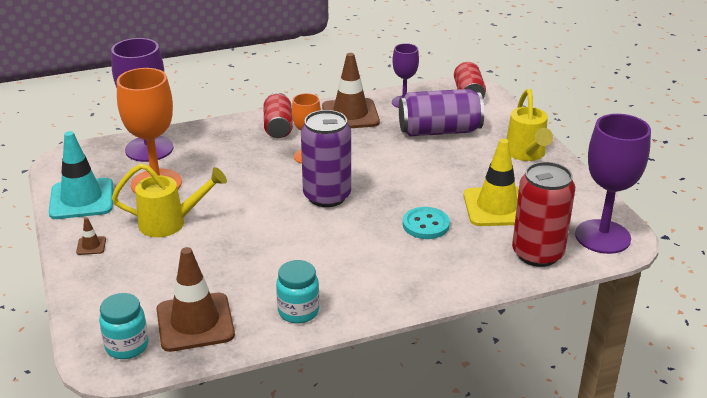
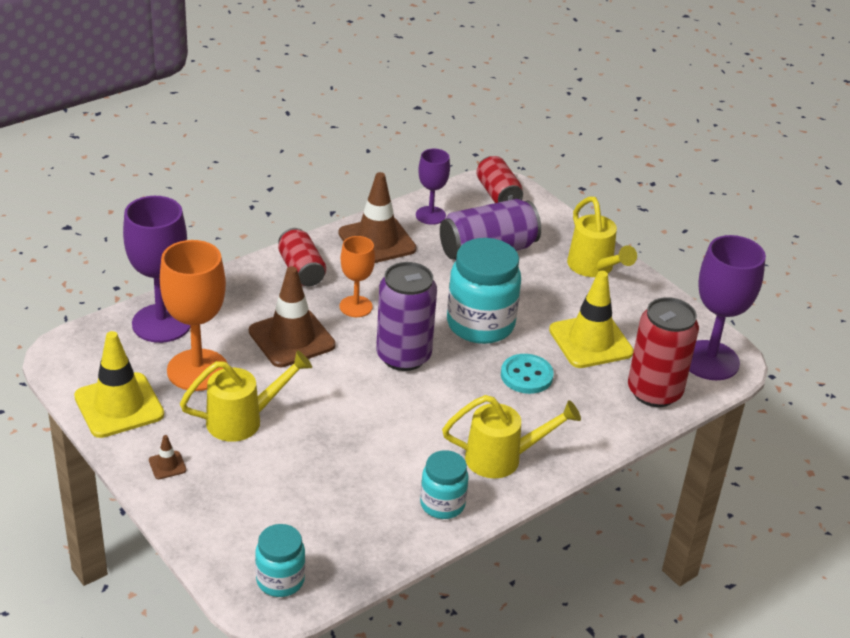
camera: 20 degrees left, 5 degrees up
(82, 199) = (119, 405): turquoise traffic cone -> yellow traffic cone
(195, 322) = (339, 538): brown traffic cone -> brown traffic cone (291, 338)
(372, 284) = (503, 458): none -> yellow watering can
(405, 182) = (480, 324): none -> turquoise jar

